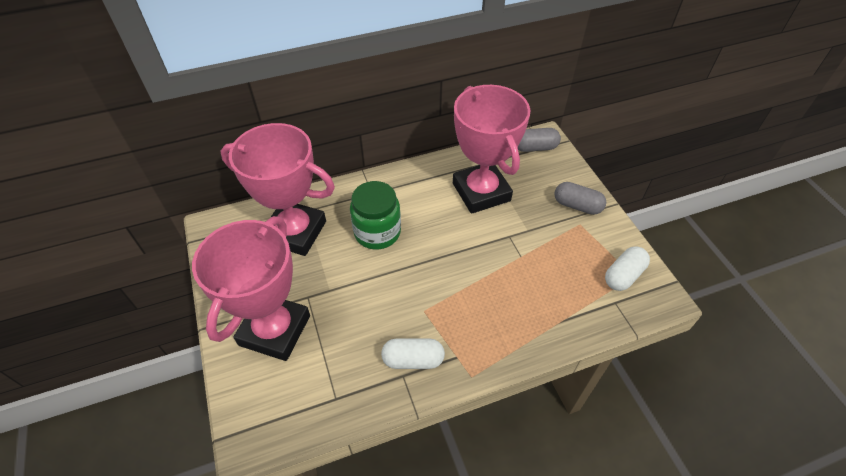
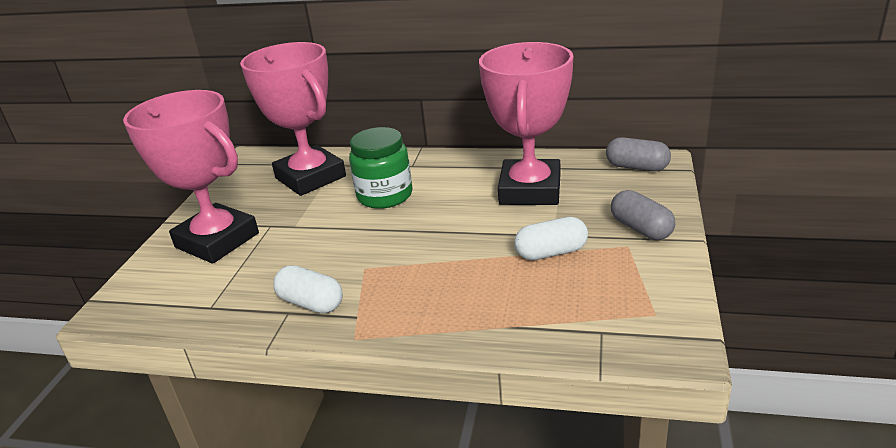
camera: 35 degrees right, 20 degrees down
(275, 330) = (217, 240): pink trophy -> pink trophy turned 75 degrees clockwise
(623, 275) = (640, 309): white capsule -> white capsule (551, 252)

